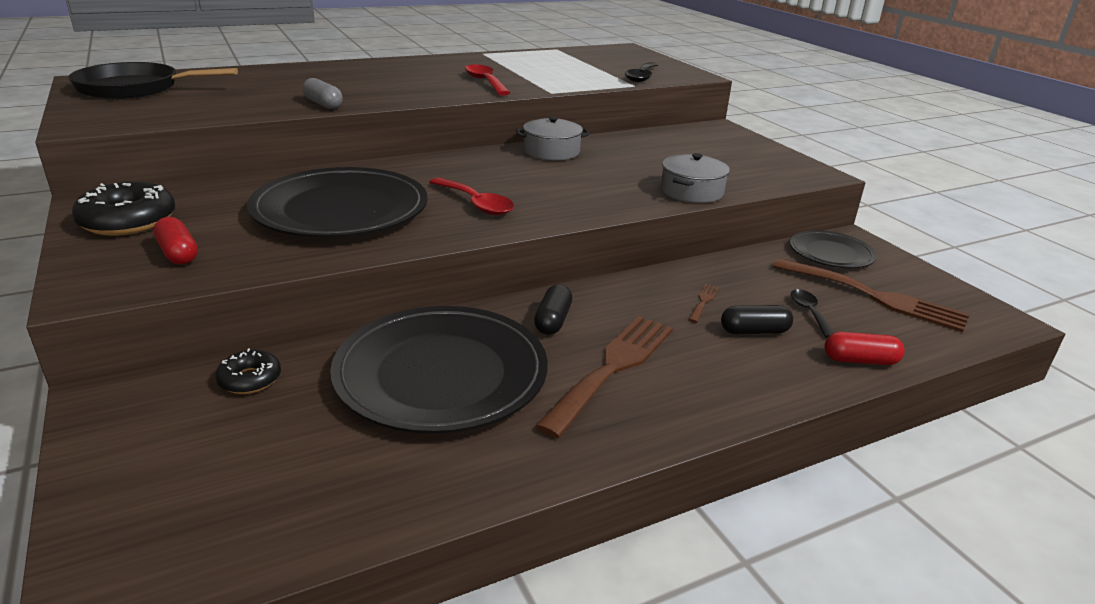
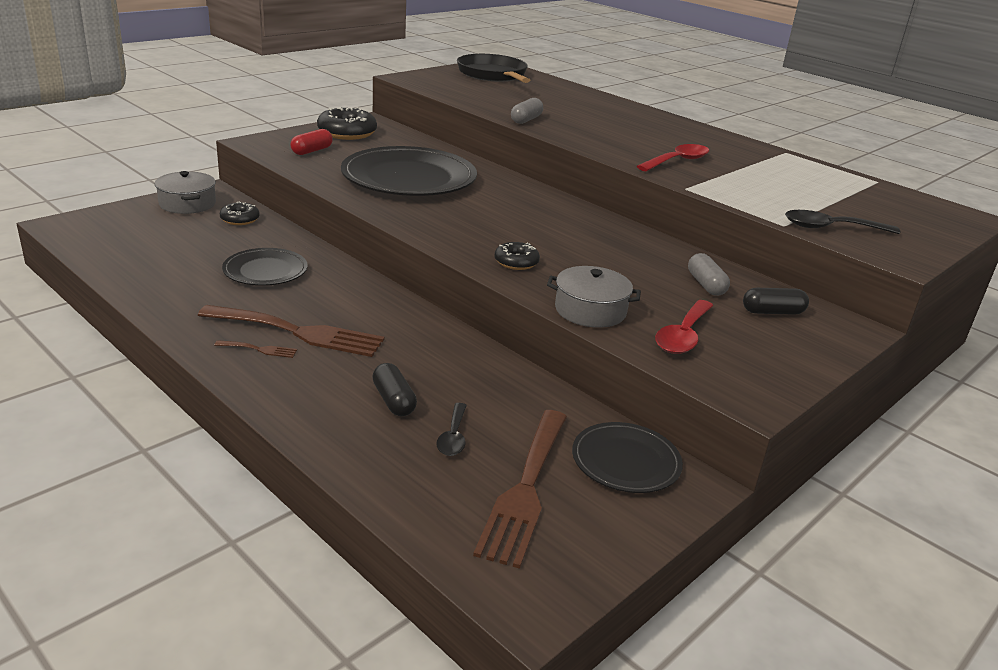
camera: 70 degrees right, 0 degrees up
(441, 374) = (265, 271): black plate -> black plate, size x0.54
(475, 203) = (462, 218): red spoon -> red spoon (683, 336)
(551, 151) = (626, 237): grey pot -> grey pot (187, 204)
(553, 321) = (359, 302): black capsule -> black capsule (772, 312)
(592, 200) = (516, 262): none -> black donut
(650, 147) = (706, 285): none -> grey capsule
(703, 301) = (438, 372): brown fork -> brown fork (259, 349)
(809, 313) = (453, 437): black spoon -> black spoon turned 120 degrees clockwise
(860, 360) = (366, 465): red capsule -> none

